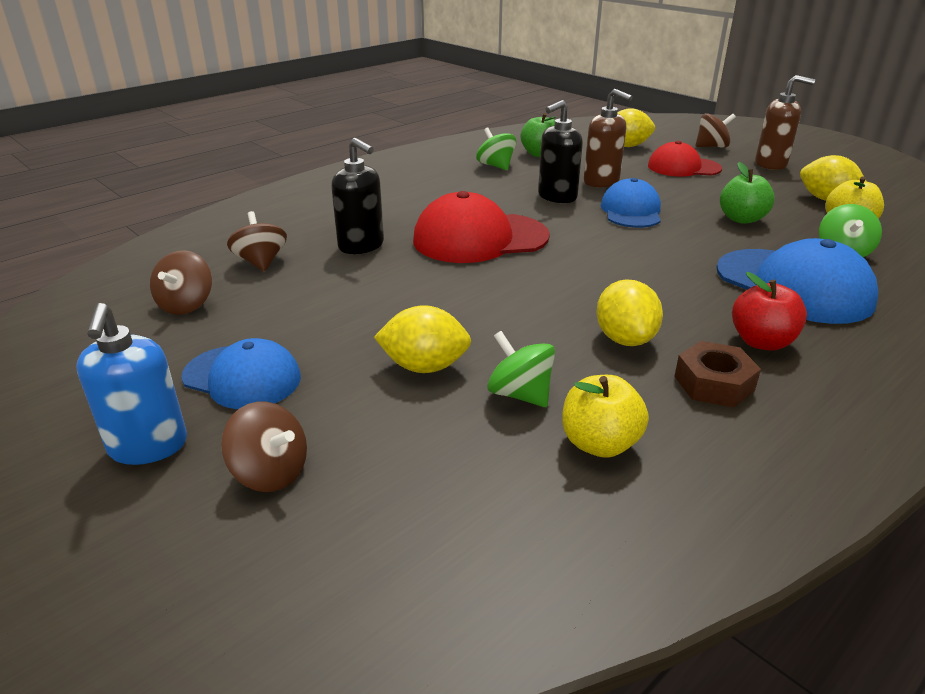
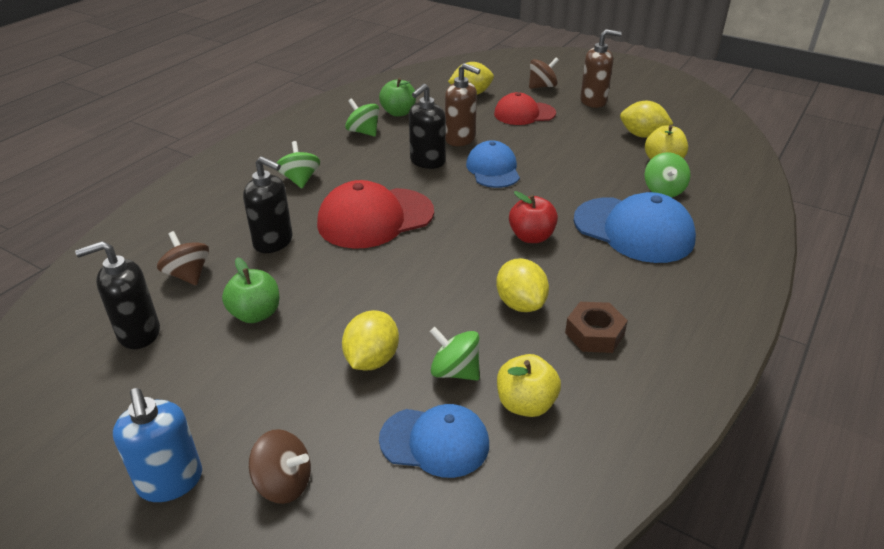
camera: 15 degrees left, 5 degrees up
(186, 305) = (138, 333): brown spinning top -> black soap dispenser
(242, 377) = (223, 399): blue cap -> blue cap (435, 441)
(412, 198) = (300, 180): none -> green spinning top
(424, 366) = (372, 359): yellow lemon -> yellow lemon turned 60 degrees counterclockwise
(741, 219) = (582, 166): green apple -> green apple (255, 314)
(761, 342) = (620, 289): red apple -> red apple (531, 237)

